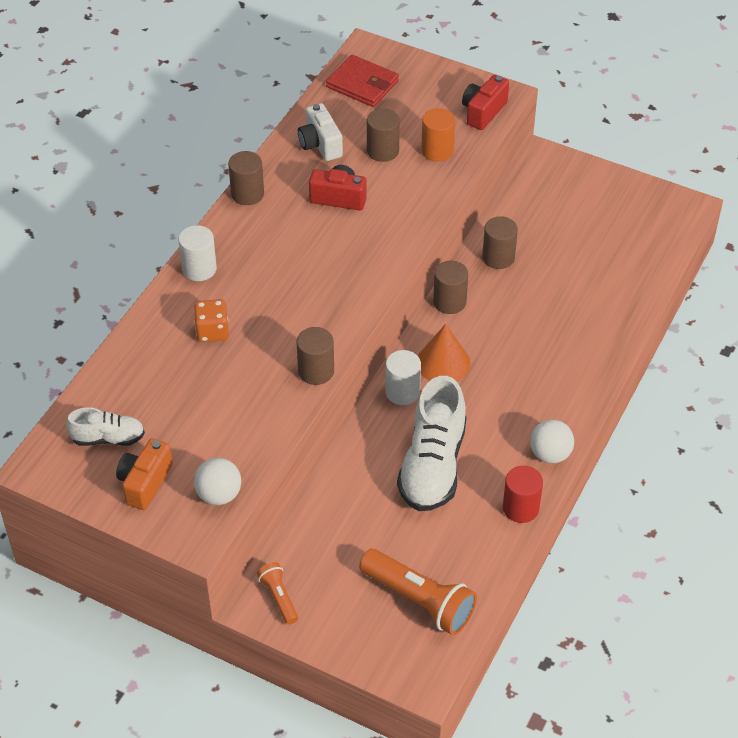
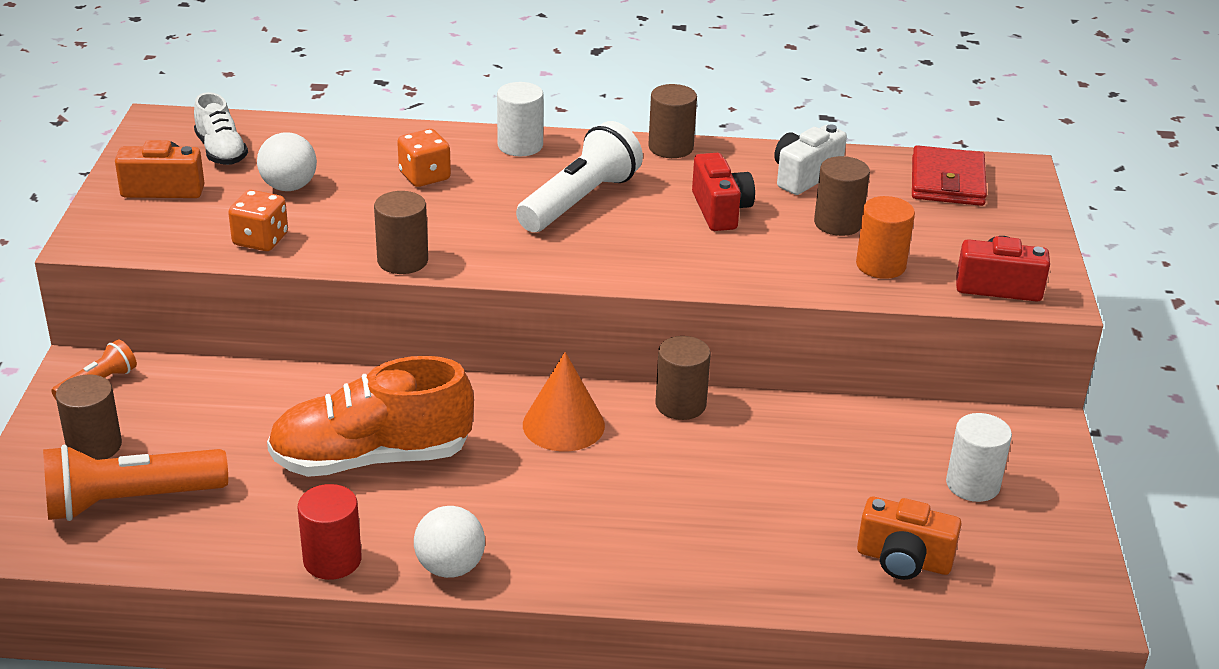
camera: 65 degrees right, 15 degrees down
(219, 495) = (165, 239): white ball -> white ball (289, 187)
(249, 441) = (260, 240): none -> orange dice
(289, 261) = (579, 200): none -> white flashlight
(402, 392) = (488, 402): white cylinder -> white cylinder (972, 484)
(420, 600) = (130, 501): orange flashlight -> orange flashlight turned 60 degrees clockwise
(432, 465) = (371, 458): white shoe -> orange shoe
(498, 257) = (801, 429): brown cylinder -> brown cylinder (94, 446)
(624, 260) = (903, 560): none -> orange camera

